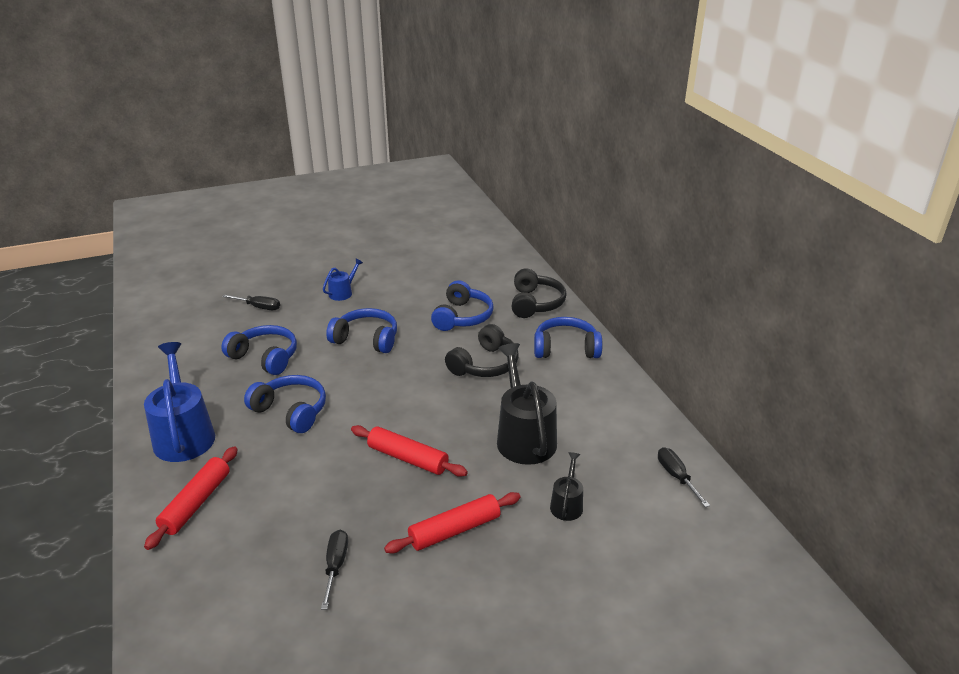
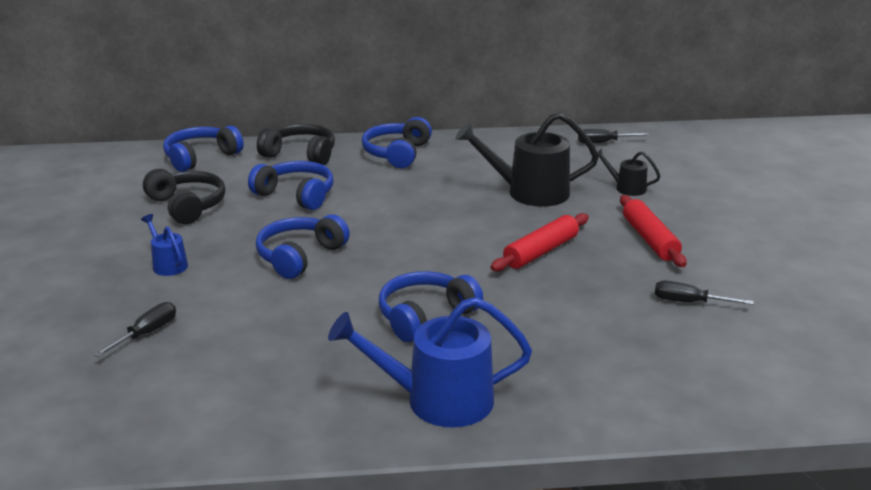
camera: 75 degrees left, 5 degrees down
(196, 503) = (578, 388): red rolling pin -> none
(265, 357) = (290, 332): blue headphones -> blue headphones (201, 157)
(484, 364) = (400, 195): black headphones -> black headphones (187, 206)

